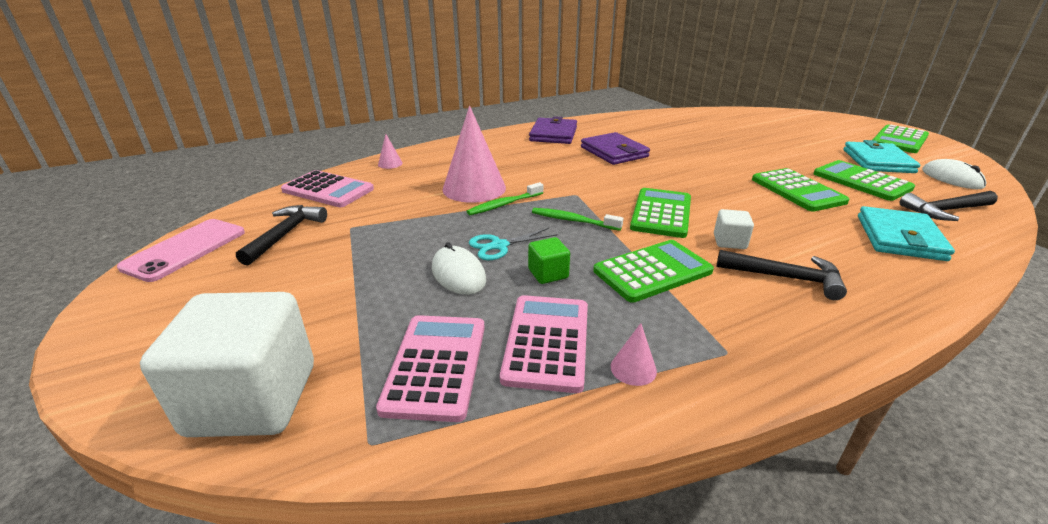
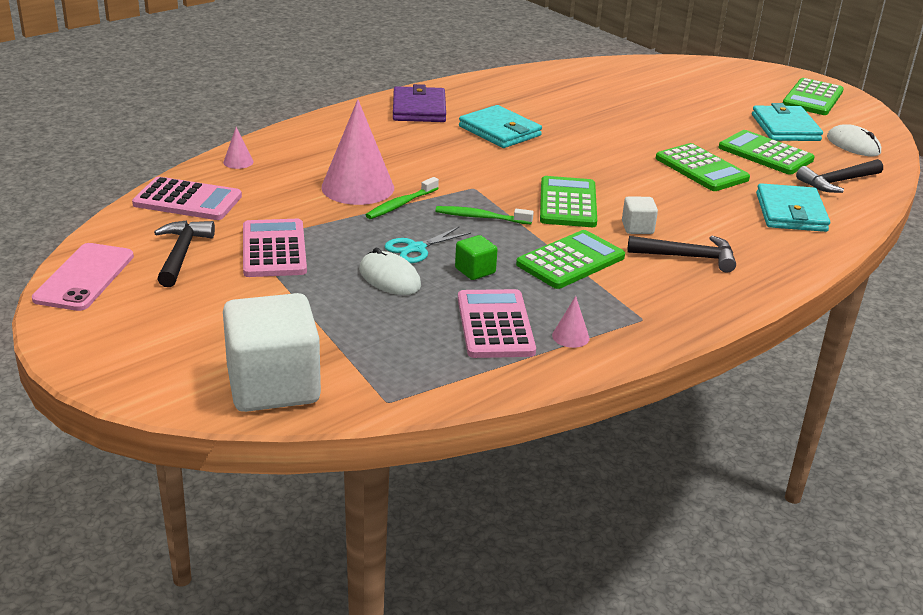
camera: 15 degrees left, 0 degrees up
(436, 366) = (410, 350): pink calculator -> pink calculator (274, 249)
(614, 152) = (499, 131): purple wallet -> turquoise wallet

